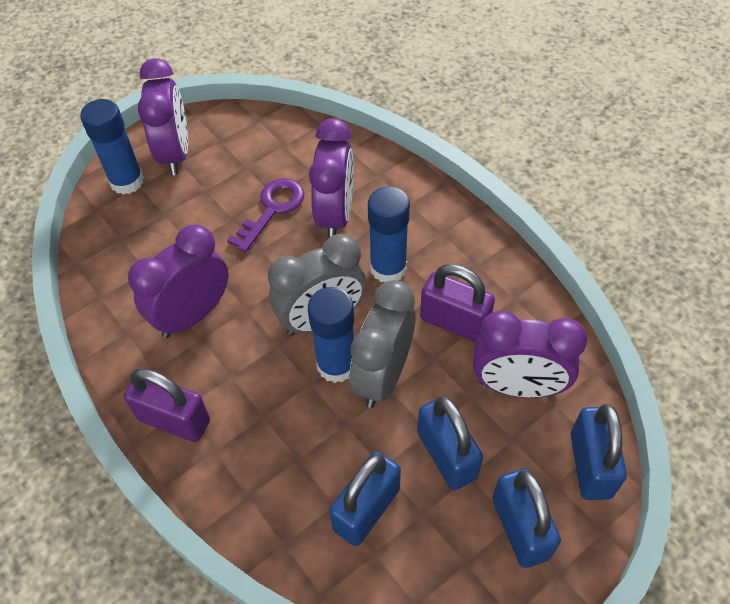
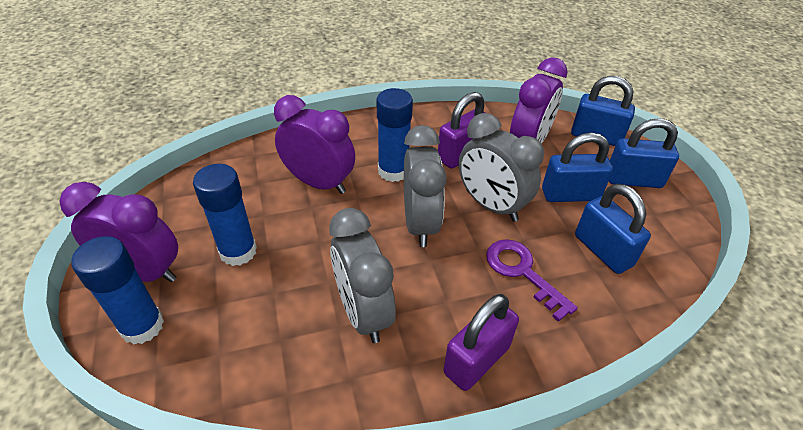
camera: 70 degrees left, 10 degrees down
(193, 315) = (363, 312): purple clock -> grey clock
(272, 209) = (281, 220): purple key -> purple key (522, 272)
(336, 365) = (469, 228): blue glue stick -> blue glue stick (238, 251)

